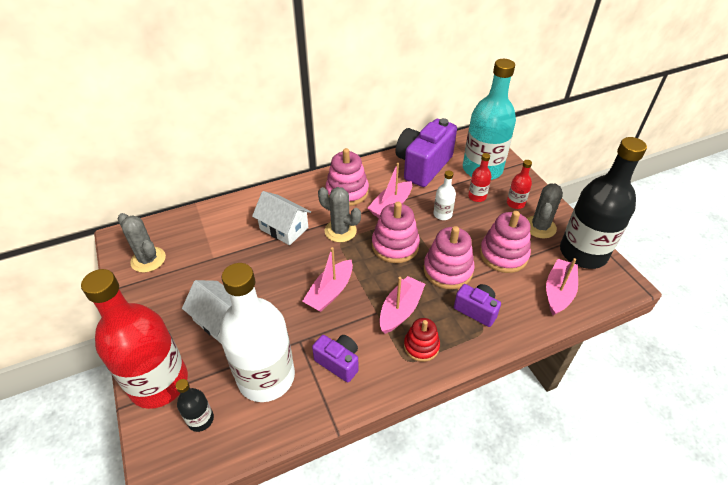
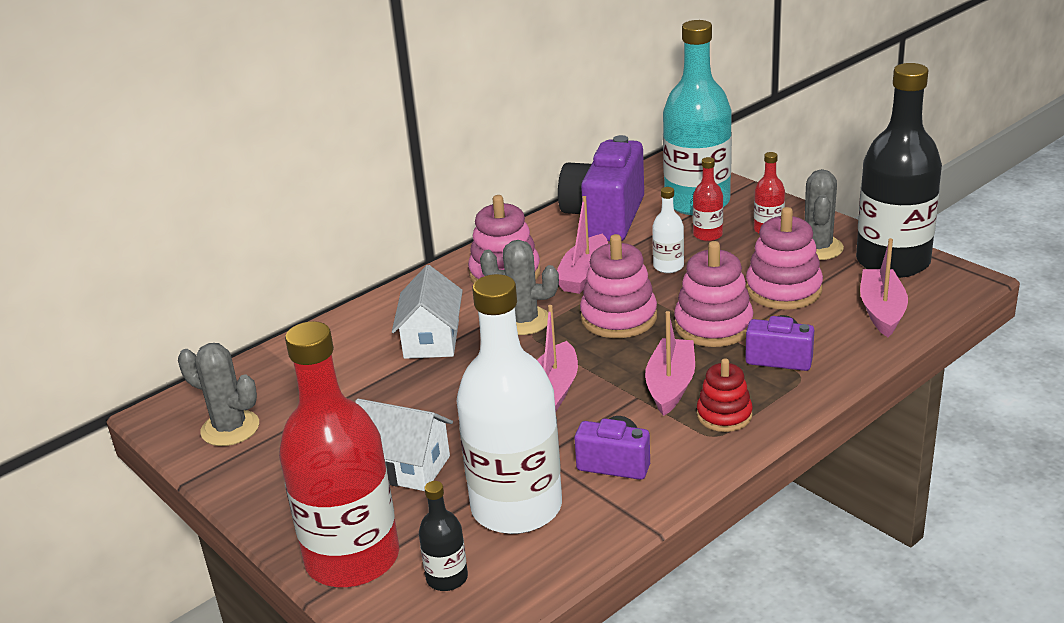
camera: 15 degrees left, 15 degrees down
(284, 228) = (431, 339): white house -> white house turned 75 degrees clockwise

